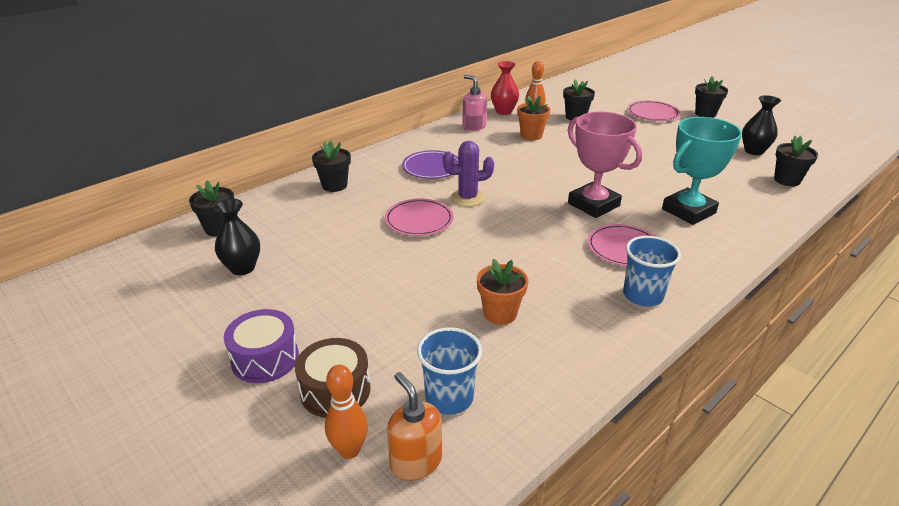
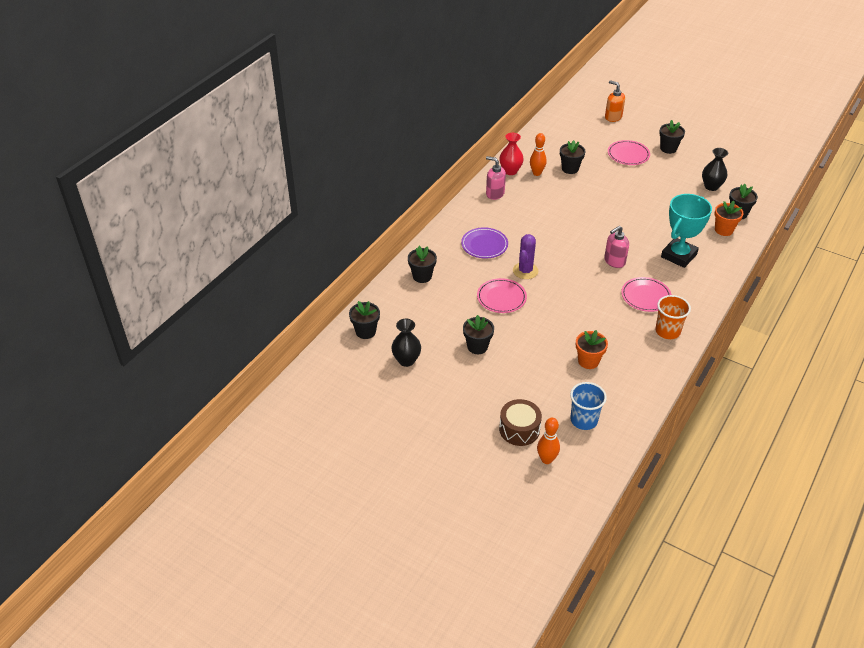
camera: 15 degrees left, 10 degrees up
(265, 358) = (466, 419): purple drum -> none
(349, 268) = (477, 346): none -> black flower pot
(415, 461) = (583, 457): orange soap dispenser -> orange soap dispenser (613, 117)
(467, 198) = (525, 271): purple cactus -> purple cactus turned 45 degrees counterclockwise
(531, 135) = (544, 196): orange flower pot -> orange flower pot (723, 230)
(593, 205) = (614, 261): pink trophy -> pink soap dispenser
(643, 295) = (667, 331): blue cup -> orange cup

